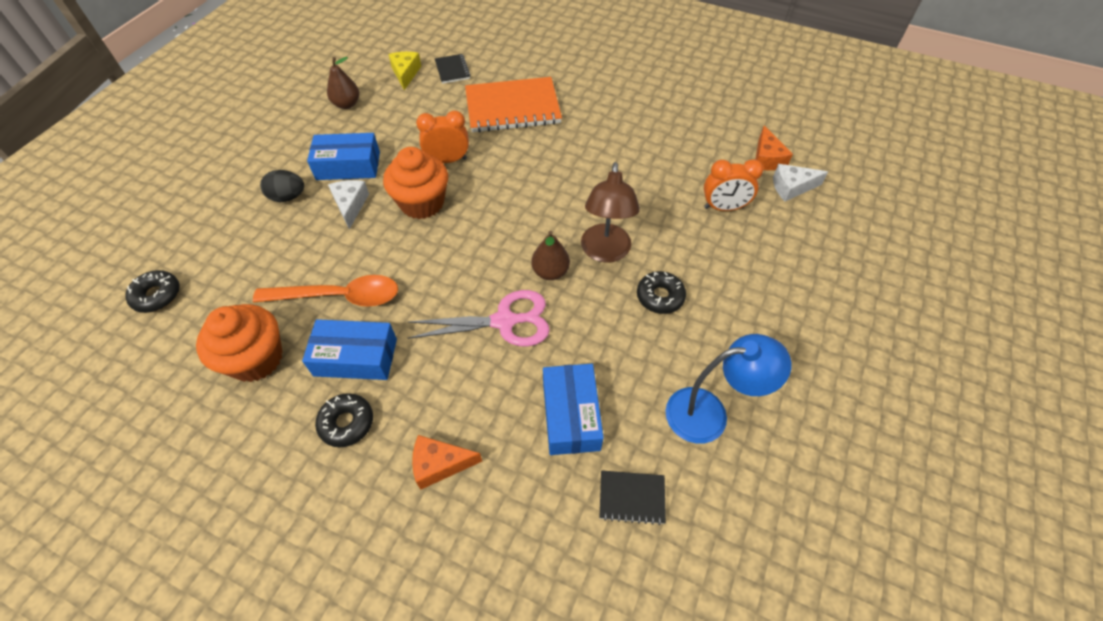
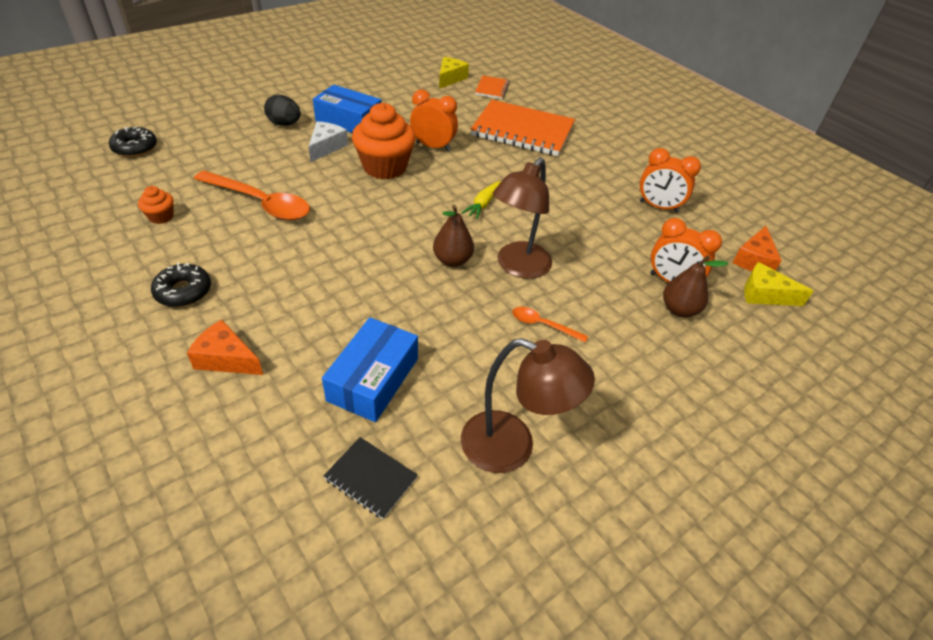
camera: 25 degrees right, 10 degrees down
(256, 359) = (161, 217): orange cupcake -> orange cupcake, size x0.46
(347, 104) = (384, 82): brown pear -> brown pear (679, 310)
(355, 357) = (233, 249): blue box -> none
(452, 70) = (492, 89): black notebook -> orange notebook
(504, 321) = (378, 279): pink scissors -> none
(535, 203) = (483, 204): none -> yellow carrot
(660, 297) = (543, 325): black donut -> orange spoon
(670, 139) = (658, 207): none -> orange clock
(709, 413) = (512, 447): blue lamp -> brown lamp
(791, 187) = (764, 294): white cheese -> yellow cheese

